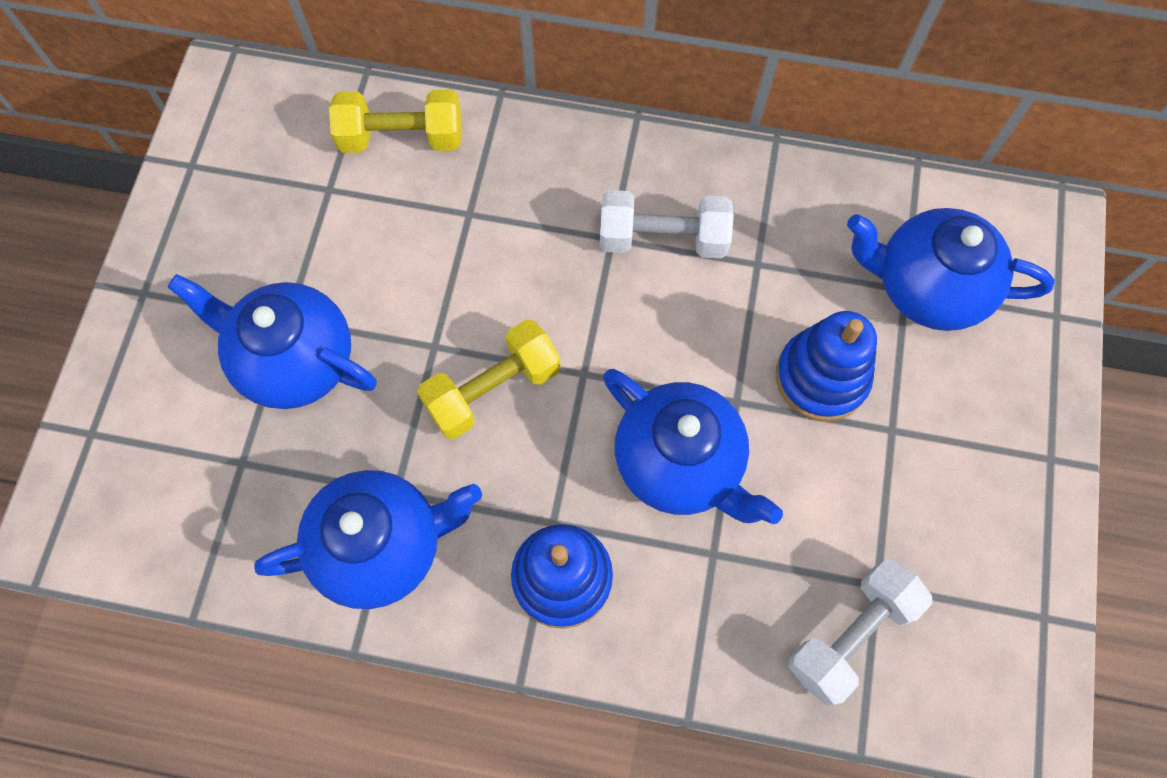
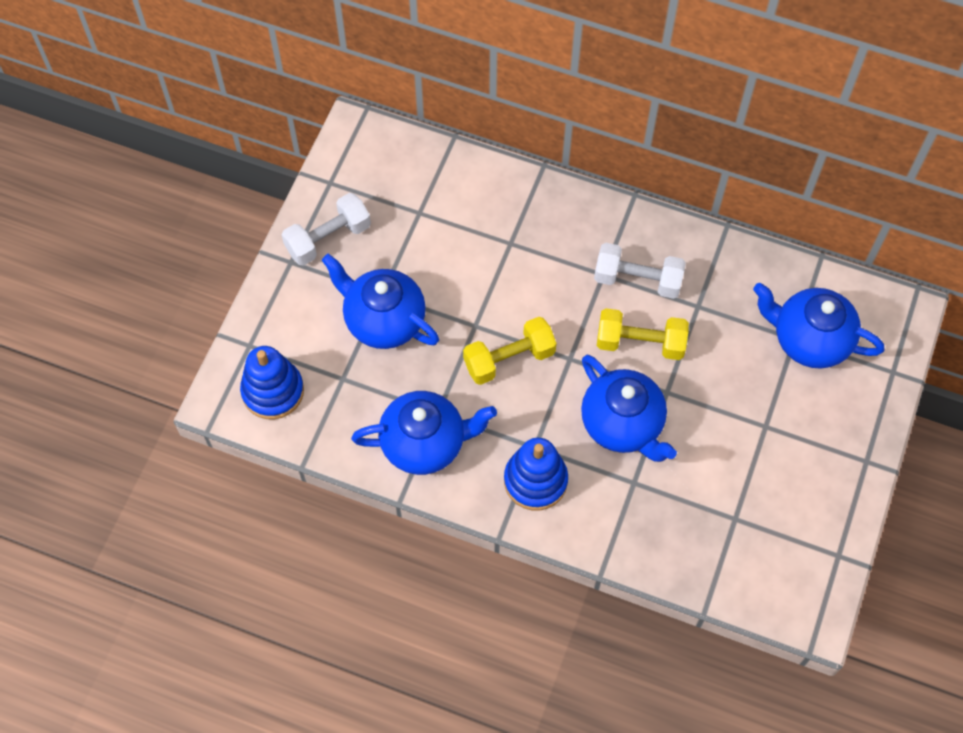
camera: 10 degrees right, 5 degrees down
(401, 138) = (472, 185): yellow dumbbell -> yellow dumbbell (640, 343)
(821, 377) = (726, 386): blue stacking toy -> blue stacking toy (273, 391)
(850, 634) = (712, 544): white dumbbell -> white dumbbell (328, 238)

